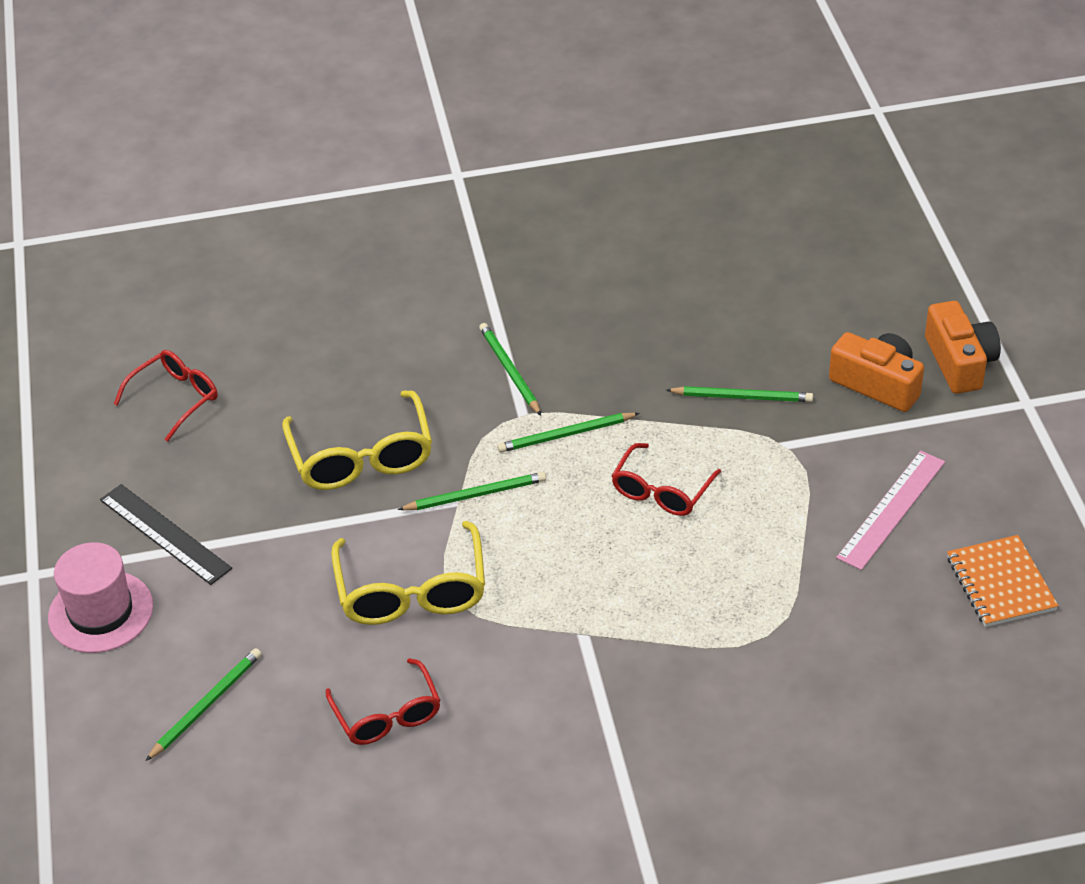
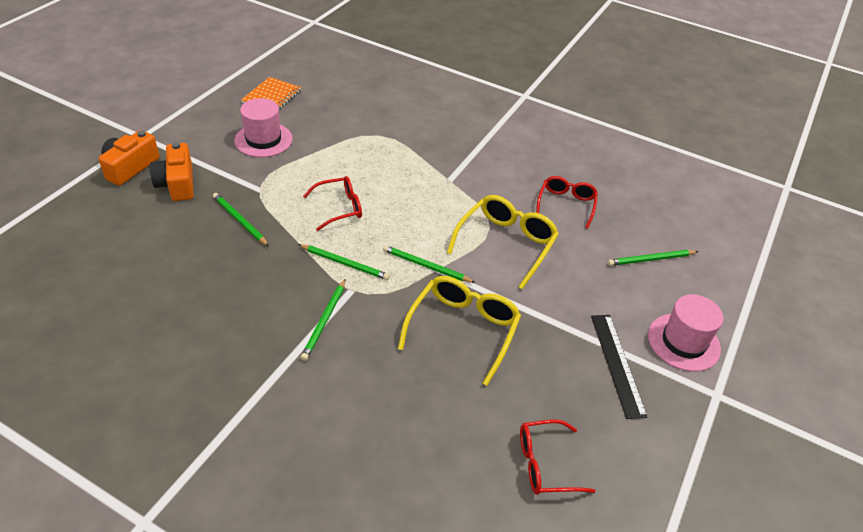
camera: 145 degrees left, 0 degrees up
(891, 509) = (263, 140): pink ruler -> pink hat

